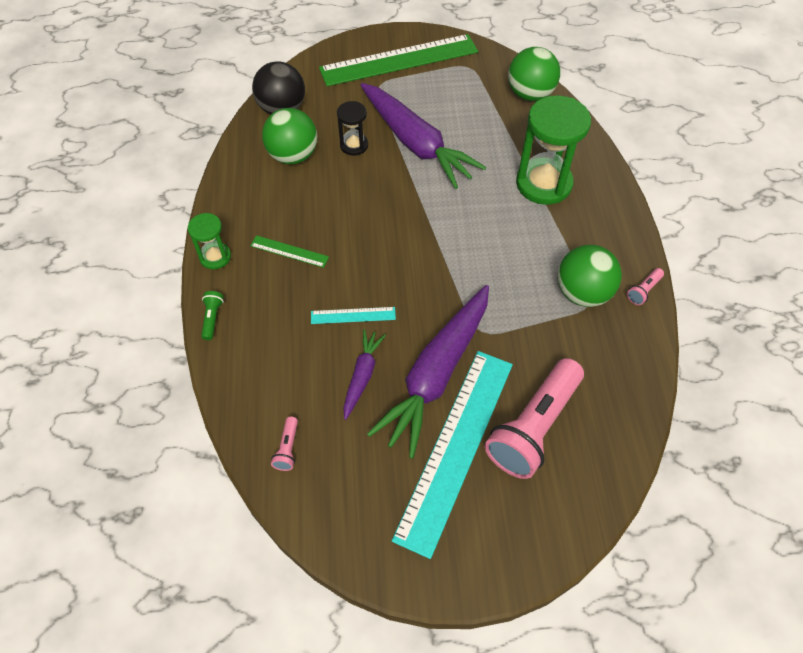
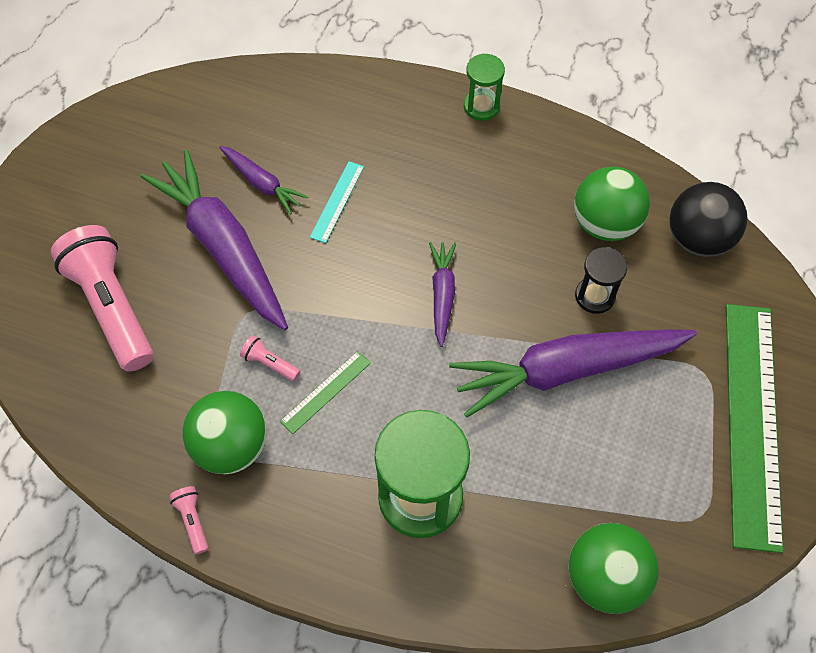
camera: 115 degrees right, 5 degrees up
(212, 318) = (402, 84): green flashlight -> none
(287, 448) = (225, 101): pink flashlight -> pink flashlight (270, 363)
(289, 251) = (454, 173): green ruler -> green ruler (326, 392)
(398, 222) = (442, 294): none -> purple carrot
(456, 447) = (138, 230): turquoise ruler -> none

